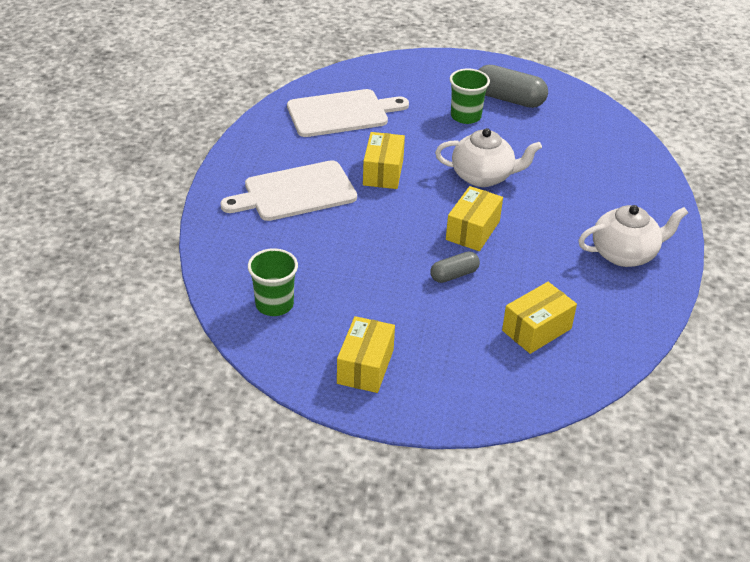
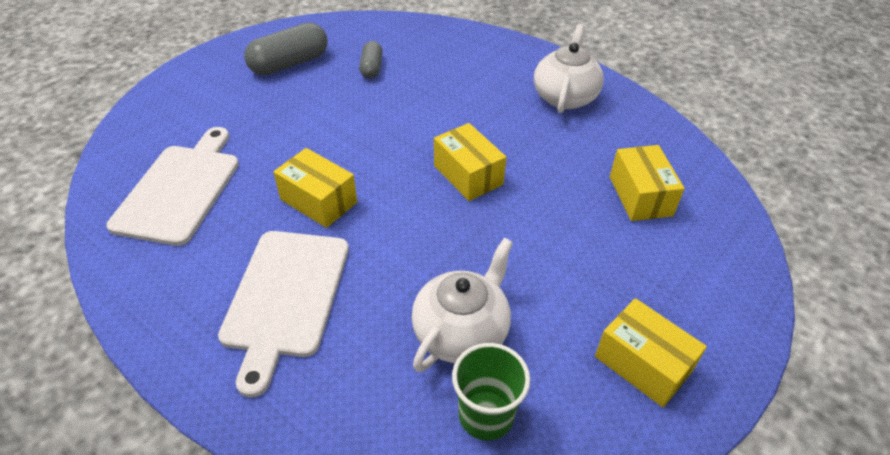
camera: 60 degrees left, 5 degrees up
(454, 275) = (528, 219): grey capsule -> grey capsule (371, 68)
(465, 116) = (286, 101): green cup -> none
(483, 176) = (391, 131): white teapot -> white teapot (461, 332)

